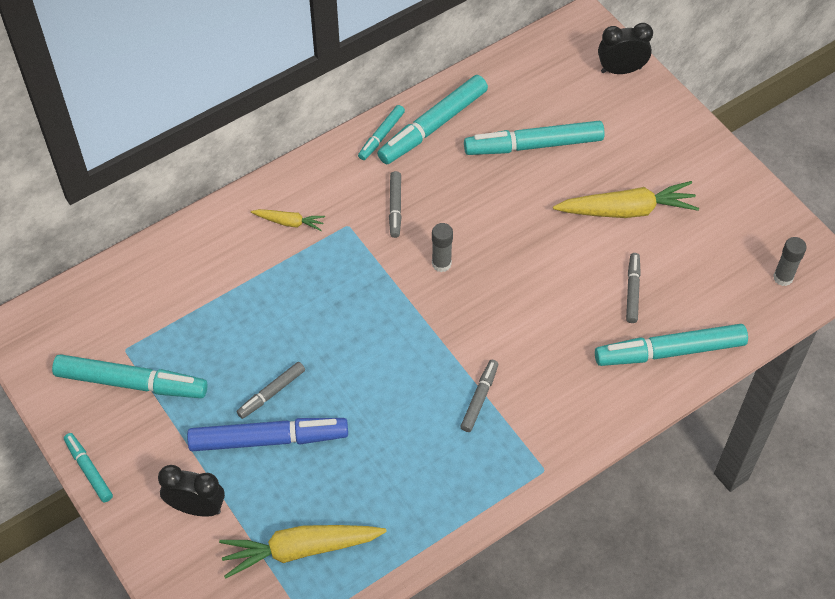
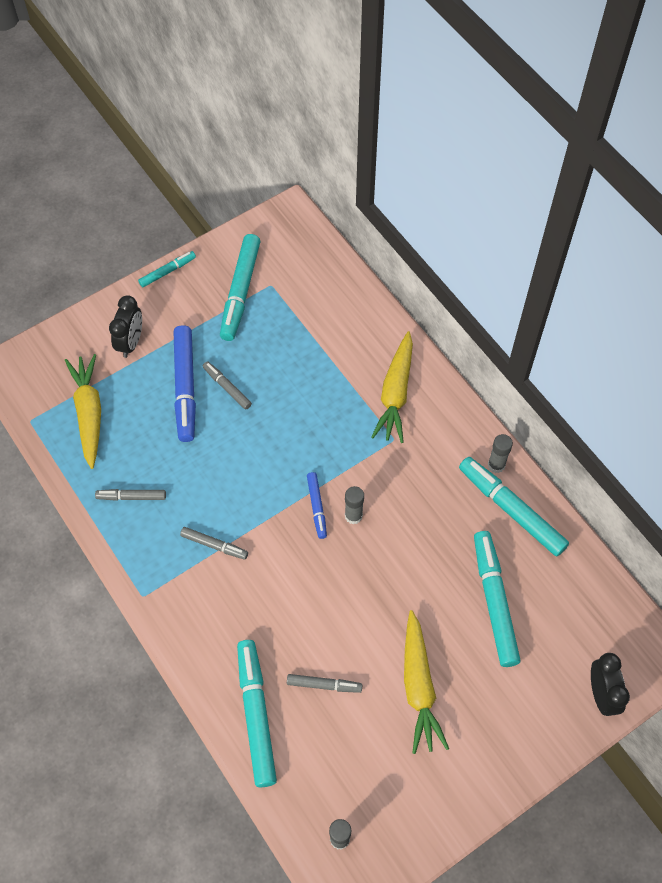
camera: 90 degrees right, 5 degrees up
(289, 222) = (395, 393): yellow carrot -> yellow carrot, size x1.93
(381, 136) = (496, 465): turquoise marker -> grey glue stick
(395, 207) = (414, 477): grey marker -> grey marker (131, 497)
(431, 298) = (317, 507): none -> blue marker

